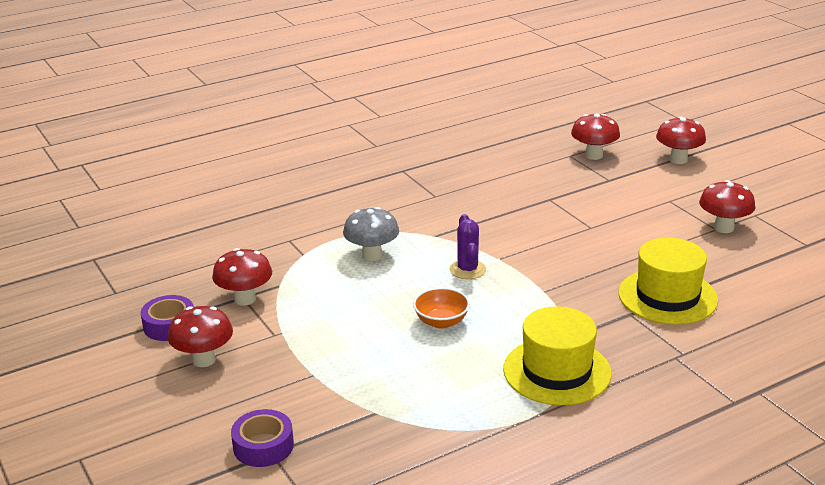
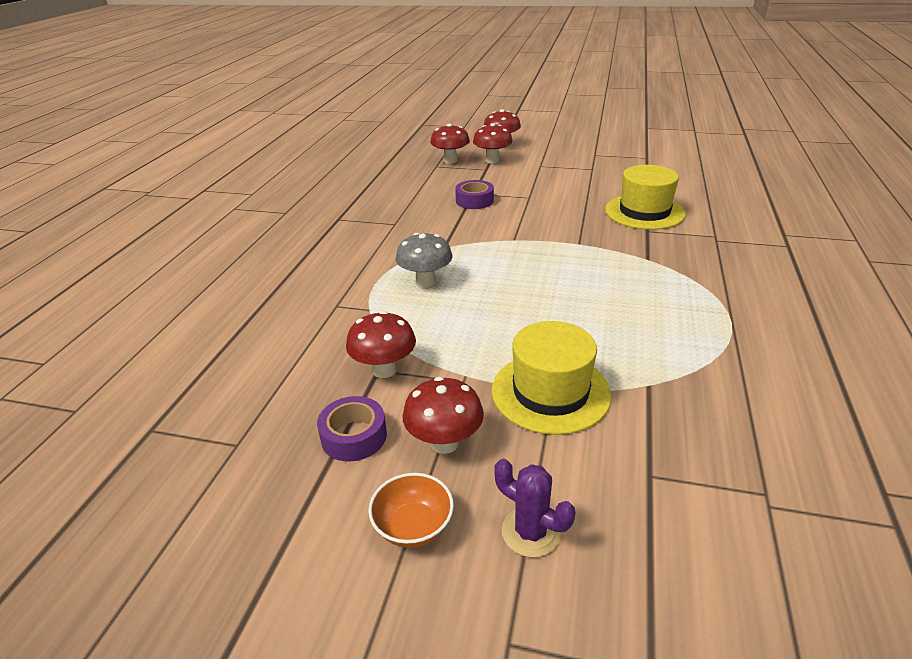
camera: 45 degrees left, 5 degrees up
(263, 446) = (634, 475): purple tape -> purple tape (474, 201)
(441, 322) = (561, 296): orange bowl -> orange bowl (413, 527)
(467, 270) = (509, 256): purple cactus -> purple cactus (531, 532)
(557, 371) = (684, 284): yellow hat -> yellow hat (550, 392)
(723, 228) = (594, 167): red mushroom -> red mushroom (492, 160)

